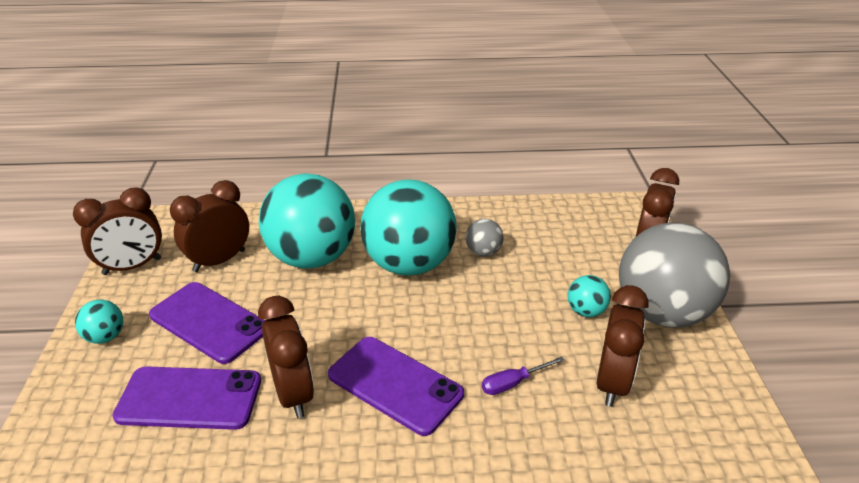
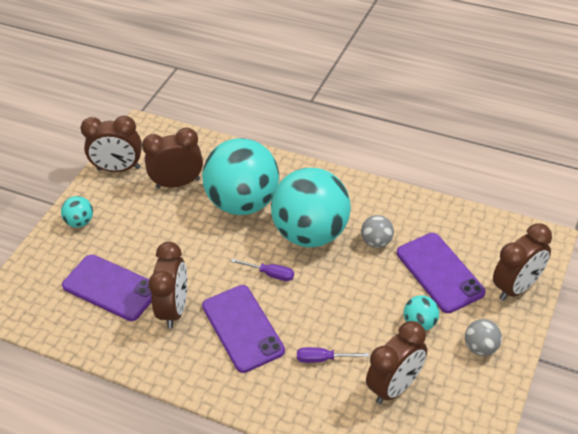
camera: 30 degrees right, 10 degrees up
(209, 322) = (148, 234): purple phone -> purple phone (439, 272)
(389, 317) = (270, 274): none -> purple screwdriver
(662, 313) = (481, 347): grey ball -> grey ball, size x0.41

